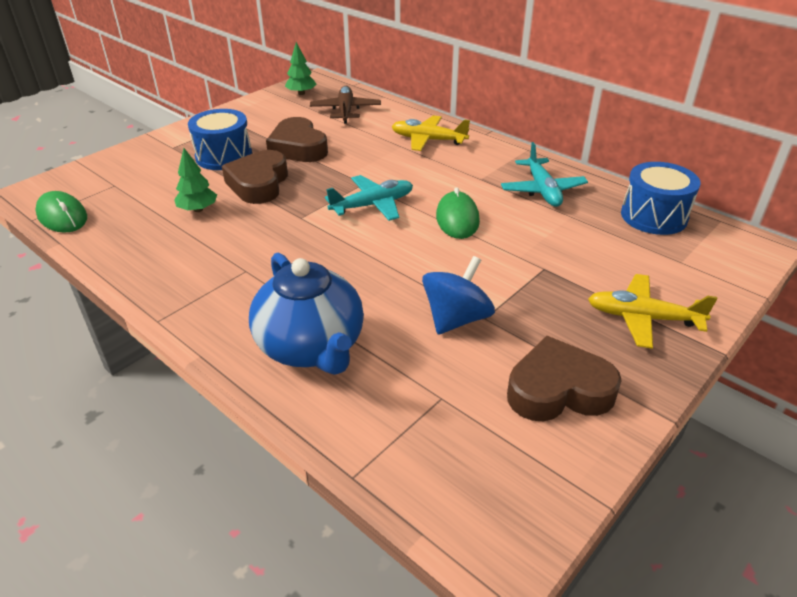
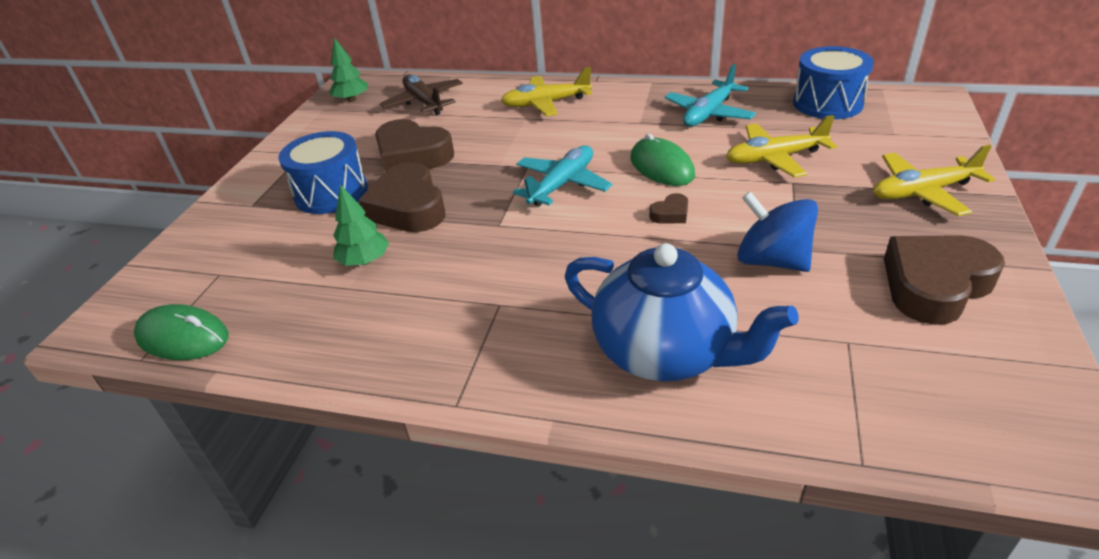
camera: 25 degrees left, 0 degrees up
(423, 256) = (670, 214): none -> brown heart
(456, 319) = (772, 260): blue spinning top -> blue spinning top turned 60 degrees counterclockwise
(542, 190) = (708, 113): turquoise plane -> turquoise plane turned 75 degrees clockwise
(552, 244) = (775, 158): none -> yellow plane

